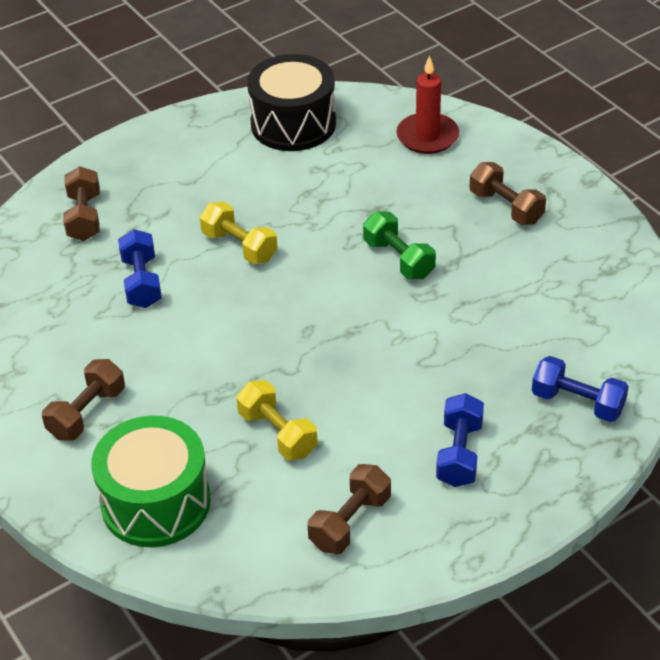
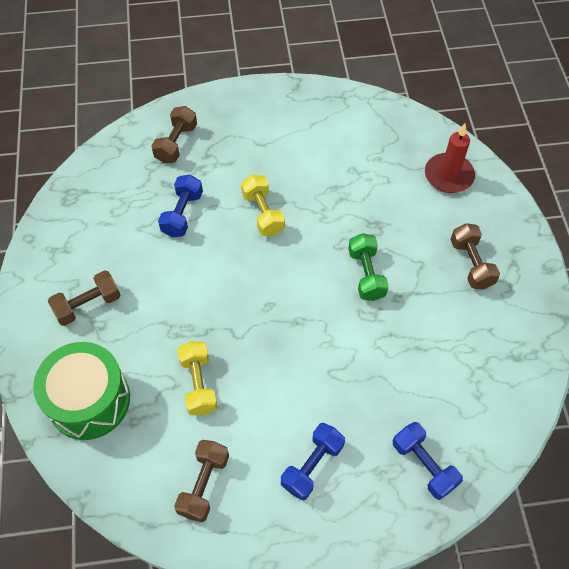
camera: 25 degrees right, 15 degrees up
(293, 124) = (359, 124): black drum -> none
(350, 522) = (204, 484): brown dumbbell -> brown dumbbell turned 45 degrees counterclockwise

